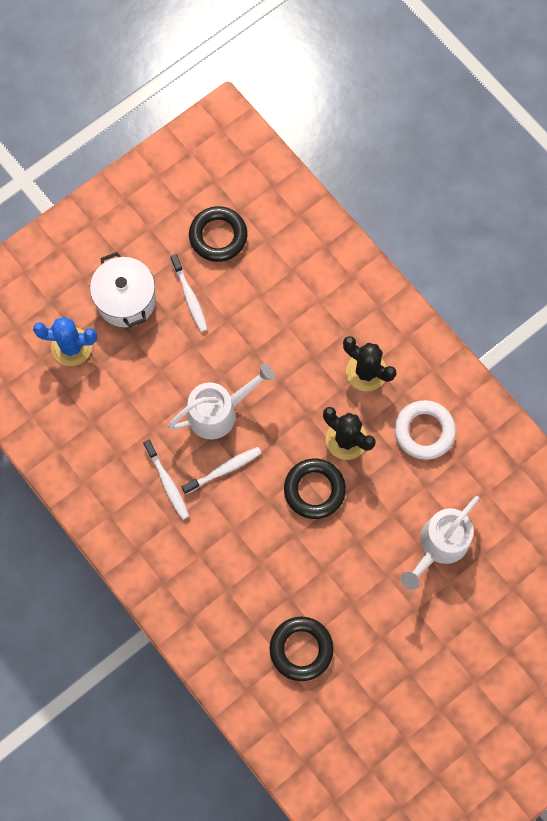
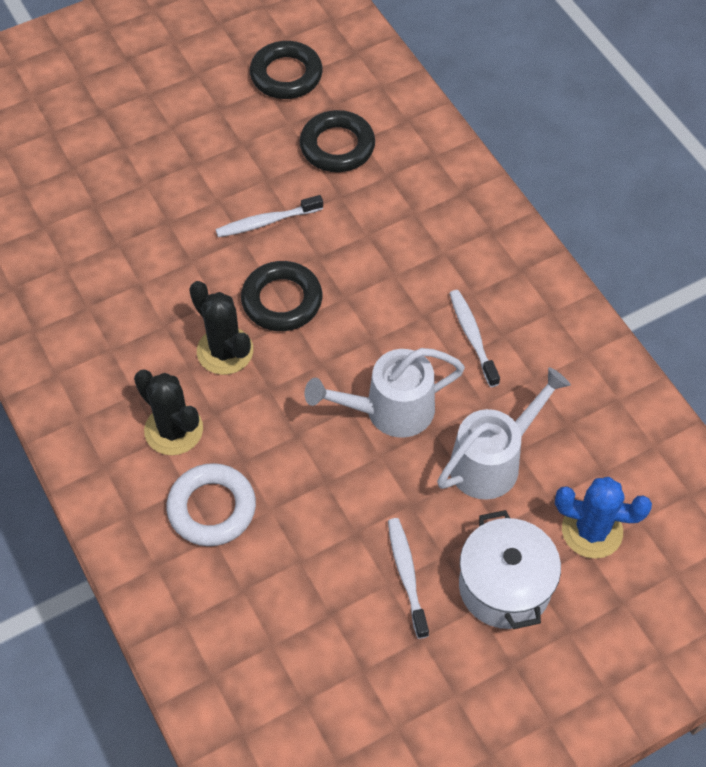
camera: 170 degrees left, 15 degrees down
(218, 236) = (347, 663): black ring -> black ring (286, 75)
(224, 470) = (395, 340): white toothbrush -> white toothbrush (266, 222)
(424, 431) = (119, 345): white ring -> white ring (212, 508)
(439, 546) = (144, 220): white watering can -> white watering can (493, 460)

